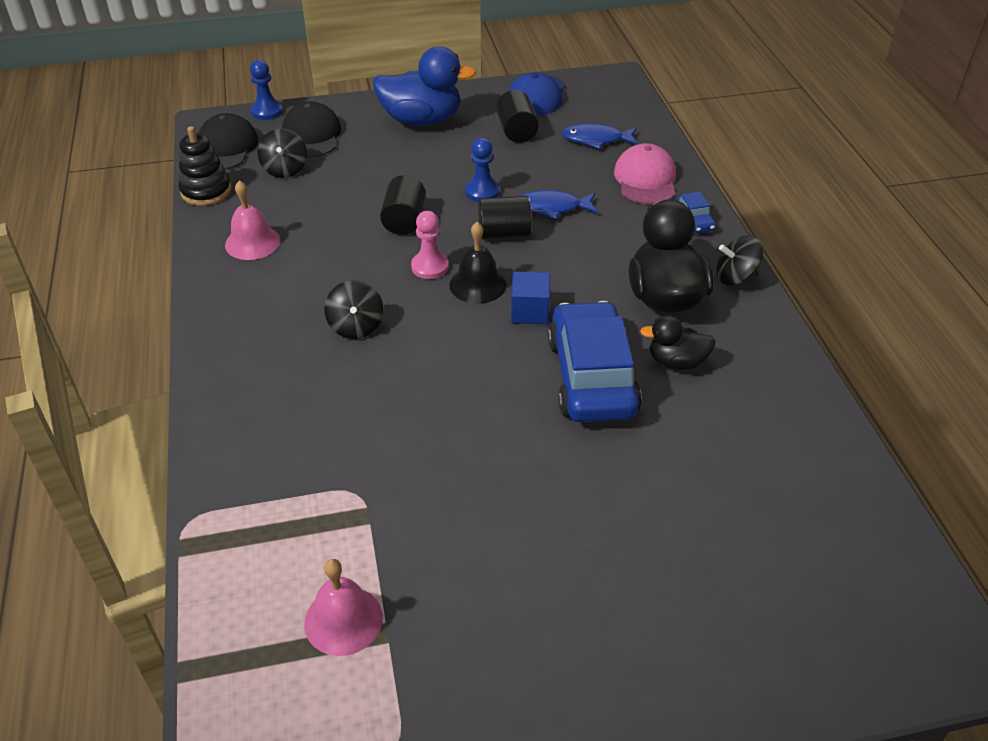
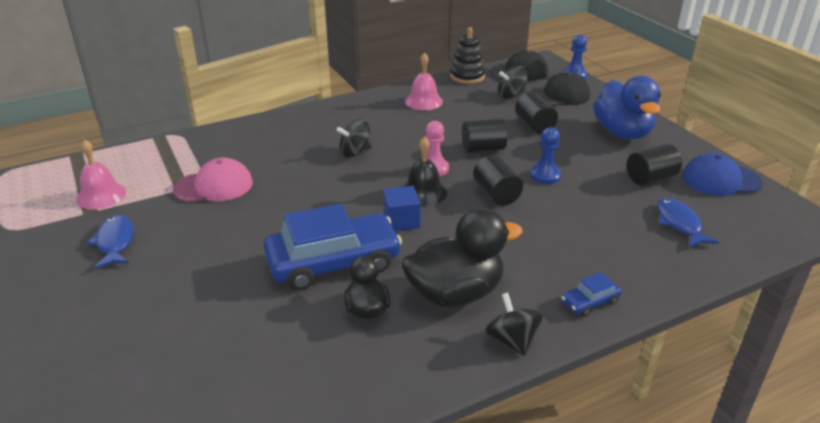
camera: 75 degrees right, 10 degrees down
(372, 172) = (534, 126): none -> black cylinder
(552, 208) = (548, 213): blue fish -> blue fish (115, 242)
(645, 179) = (637, 262): pink cap -> pink cap (214, 186)

